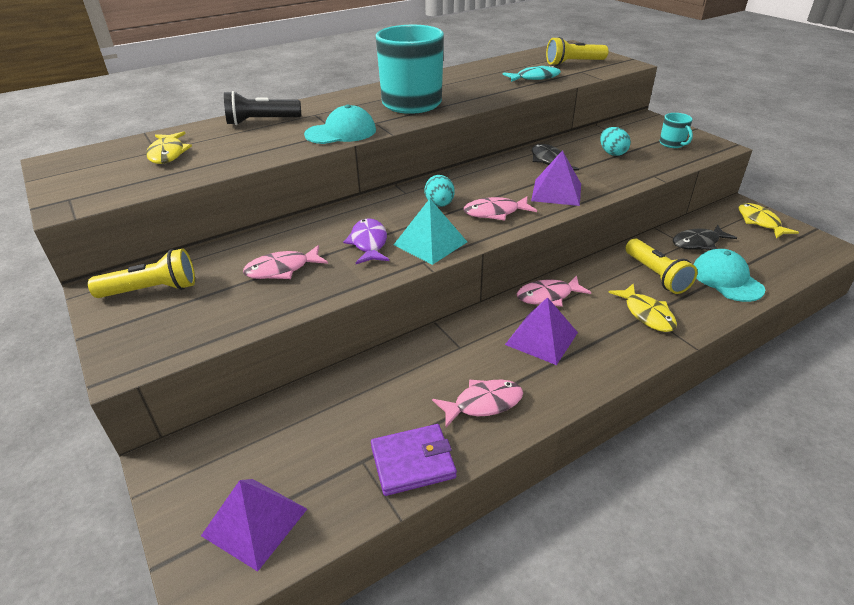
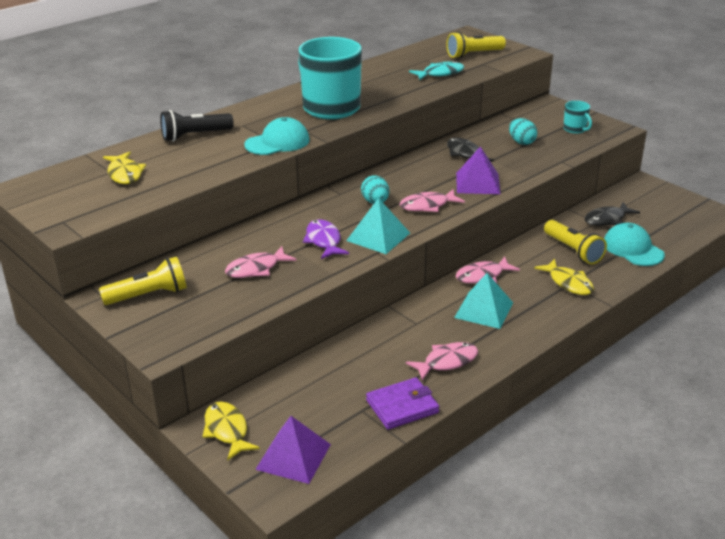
camera: 10 degrees left, 5 degrees down
(541, 338) = (484, 310): purple pyramid -> turquoise pyramid
(760, 222) = (660, 196): yellow fish -> yellow fish (227, 431)

